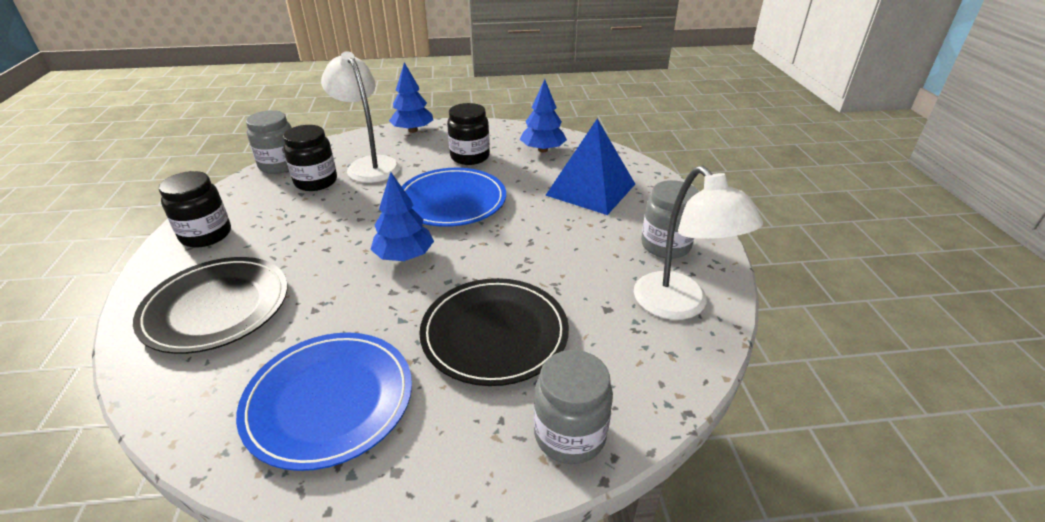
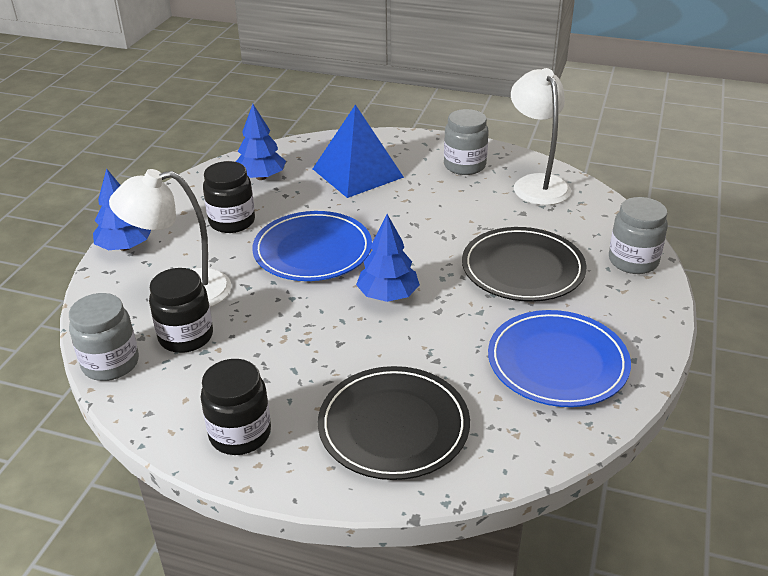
camera: 65 degrees left, 0 degrees up
(679, 306) = (536, 184): white lamp -> white lamp turned 105 degrees counterclockwise

